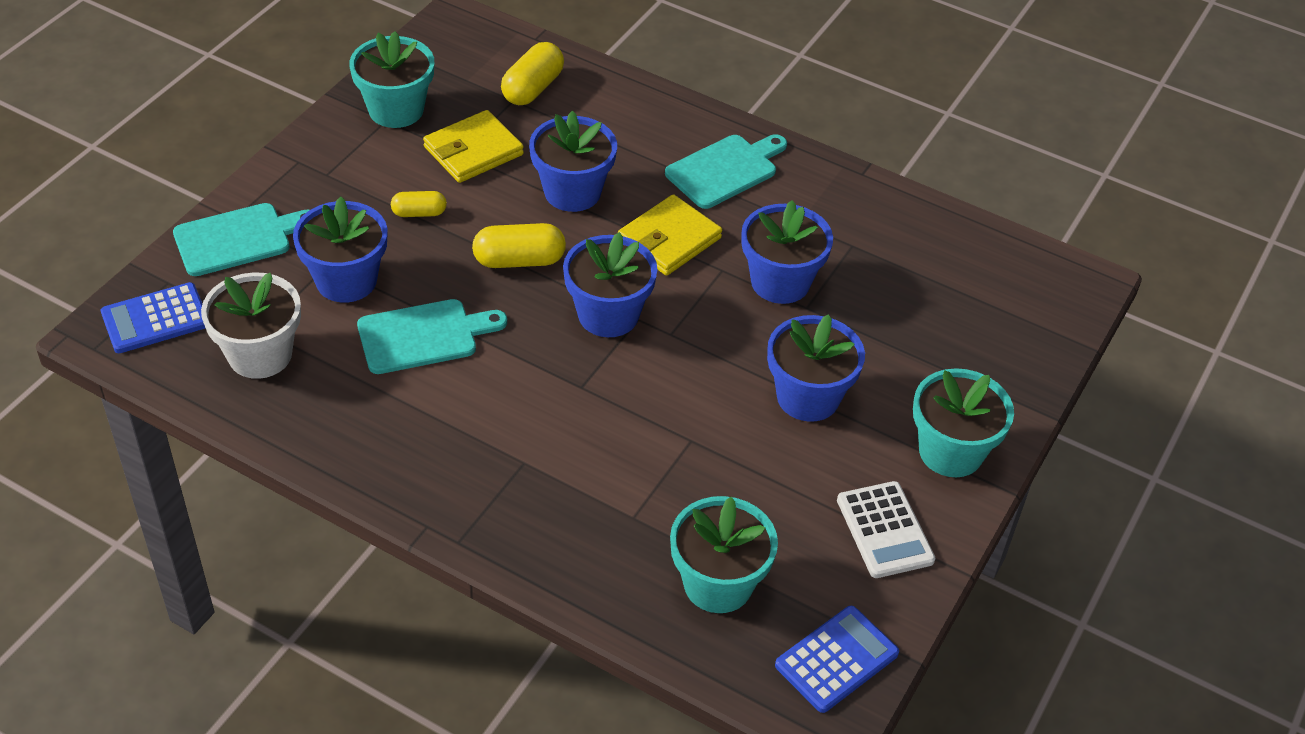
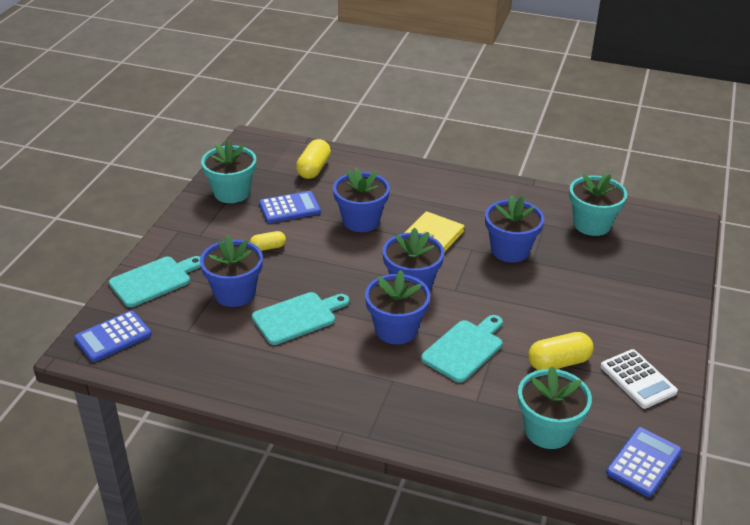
camera: 10 degrees left, 10 degrees down
(260, 355) = (192, 346): white flower pot -> none
(473, 151) = (289, 208): yellow wallet -> blue calculator
(519, 260) = (342, 264): yellow capsule -> yellow capsule (558, 362)
(725, 170) = (450, 195): turquoise cutting board -> turquoise cutting board (464, 349)
(808, 397) = (555, 311): blue flower pot -> blue flower pot (396, 330)
(950, 451) = (656, 327): turquoise flower pot -> turquoise flower pot (592, 224)

